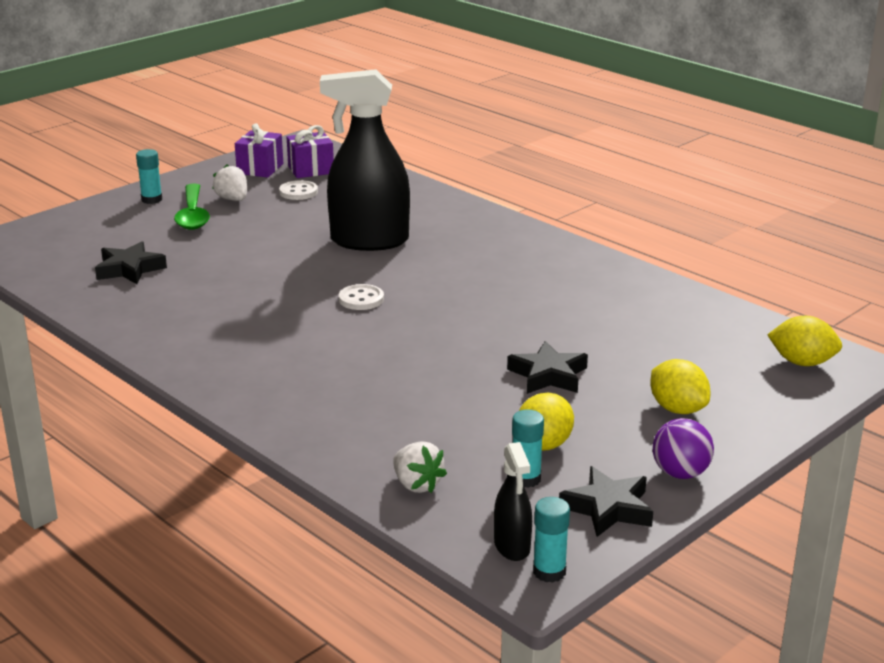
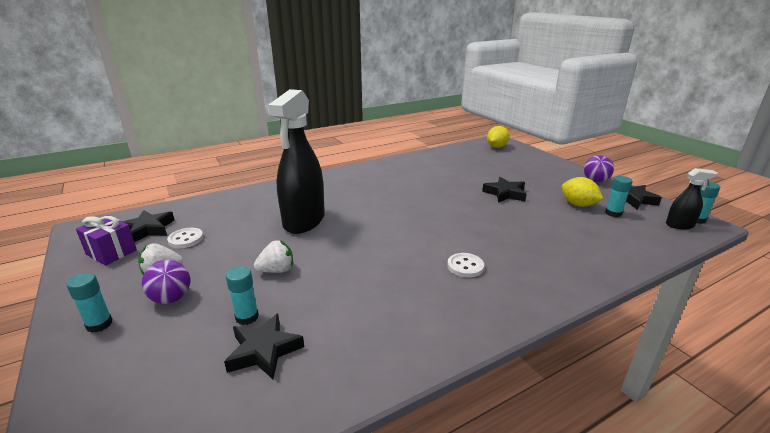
camera: 75 degrees left, 0 degrees up
(173, 252) = (247, 317): none -> turquoise glue stick
(193, 215) = (171, 298): green spoon -> purple ball
(311, 170) = (148, 229): purple gift -> black star
(361, 299) = (394, 234): white button -> white button (465, 266)
(417, 484) = (631, 243): white strawberry -> white strawberry (277, 270)
(677, 409) = (538, 173): yellow lemon -> none

